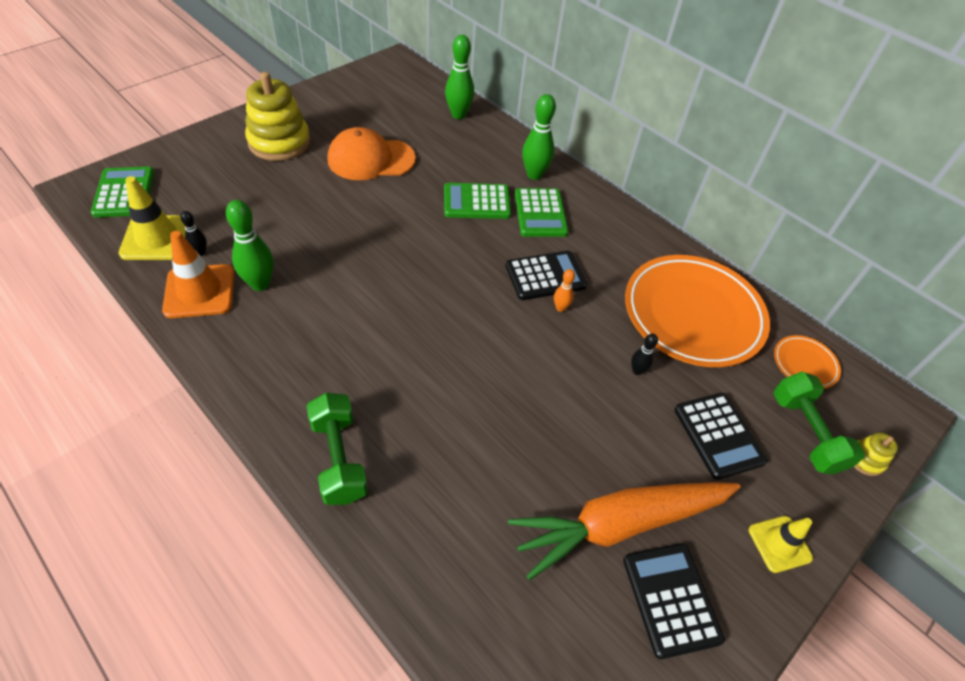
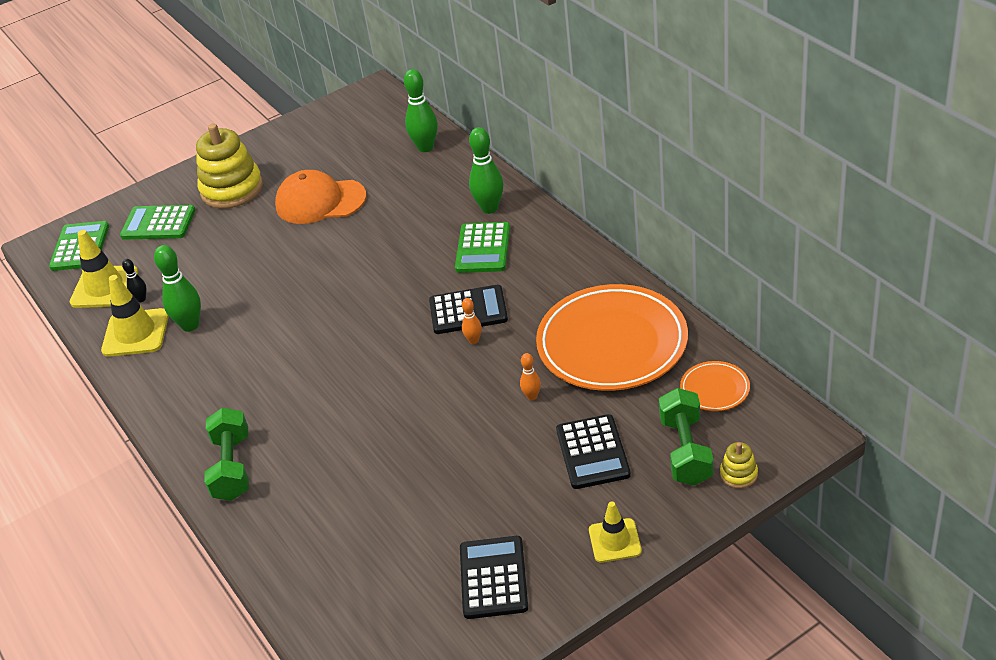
camera: 20 degrees right, 10 degrees down
(199, 291) = (135, 333): orange traffic cone -> yellow traffic cone
(476, 202) = (418, 240): green calculator -> green calculator (158, 223)
(619, 524) = (467, 522): orange carrot -> none
(637, 371) = (532, 396): black bowling pin -> orange bowling pin

